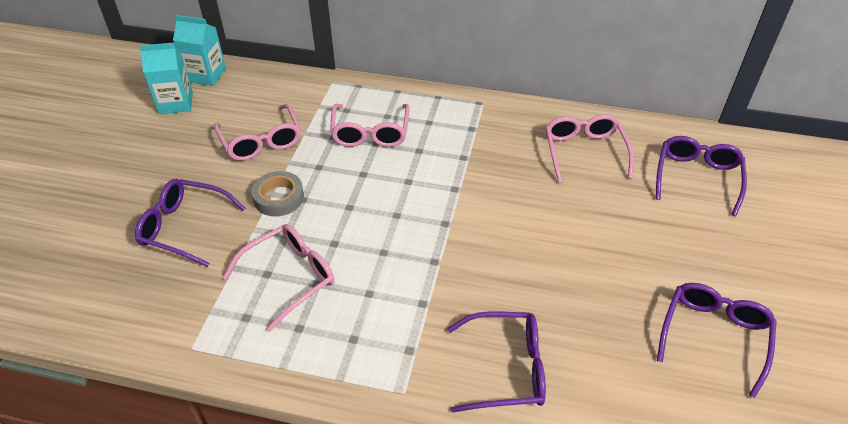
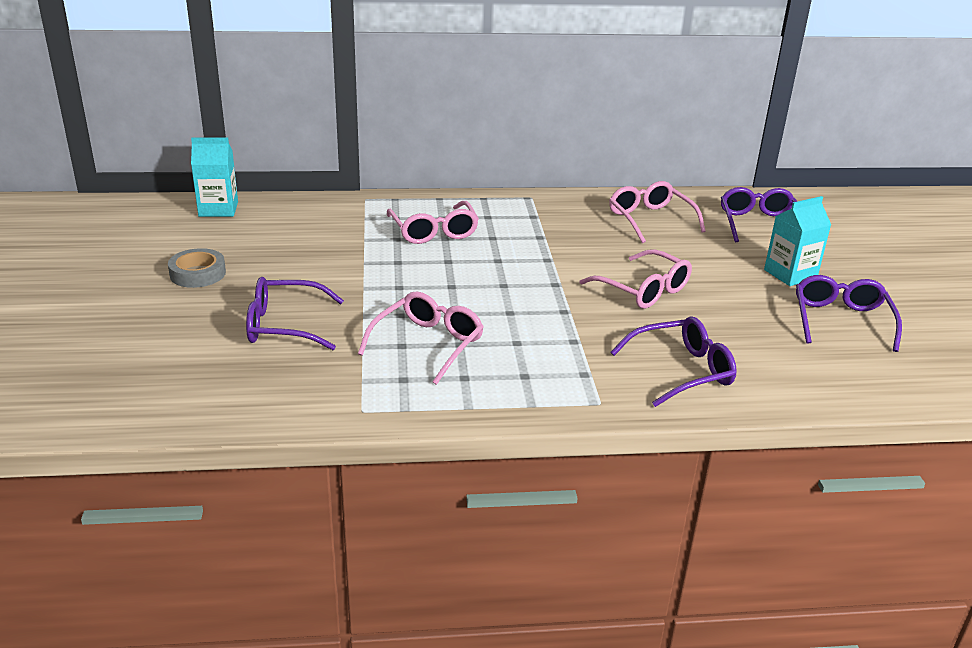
camera: 20 degrees left, 15 degrees down
(176, 103) = (199, 234): turquoise carton -> turquoise carton (790, 274)
(261, 141) = (321, 251): pink glasses -> pink glasses (643, 290)
(279, 198) = (372, 290): grey tape -> grey tape (198, 274)

